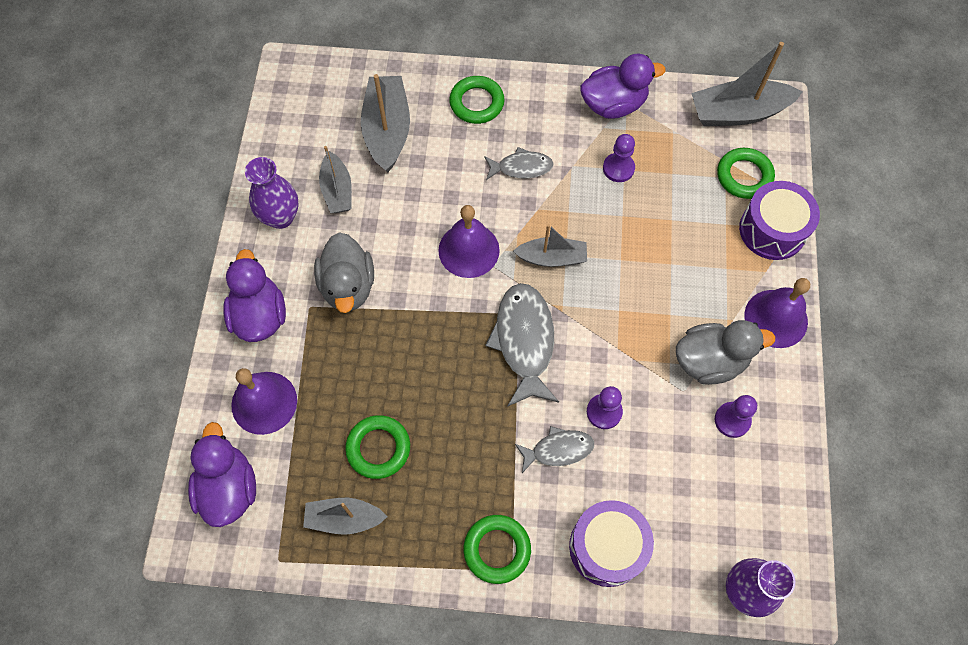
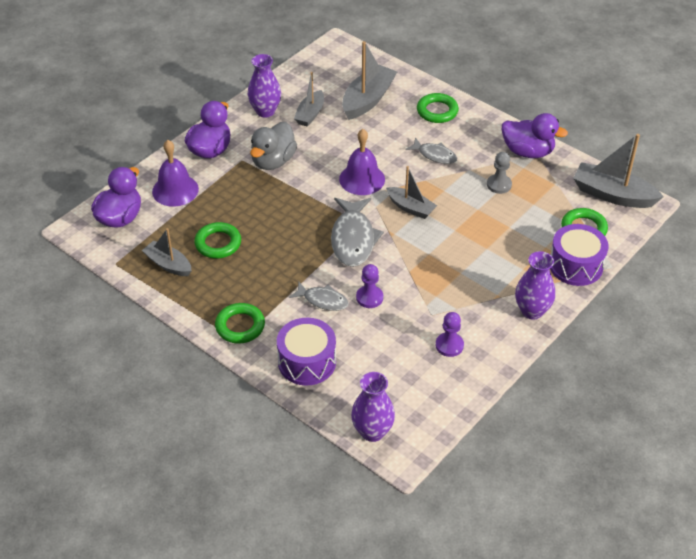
camera: 35 degrees right, 20 degrees down
(524, 341) = (353, 239): grey fish -> grey fish turned 150 degrees clockwise
(618, 168) = (499, 185): purple pawn -> grey pawn
(710, 361) = (464, 309): grey duck -> none
(776, 318) = (532, 311): purple bell -> purple vase

